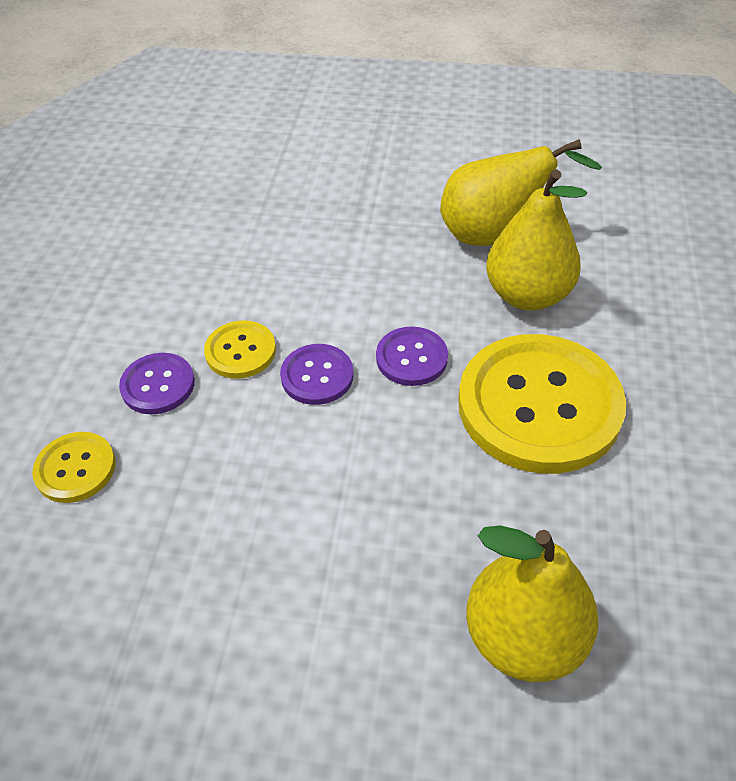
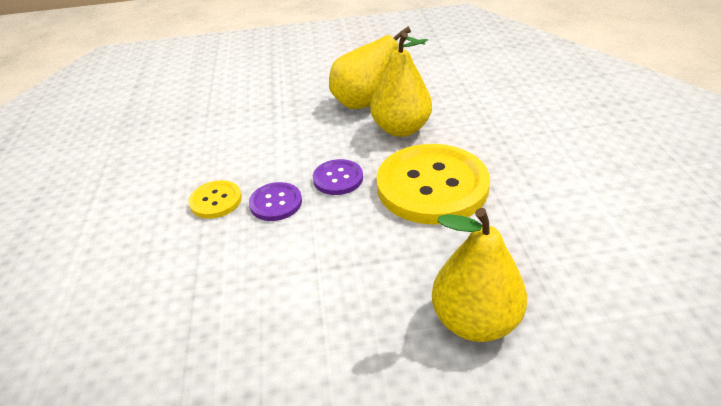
camera: 15 degrees left, 10 degrees down
(75, 468) = (108, 302): yellow button -> none
(158, 385) = (159, 234): purple button -> none

